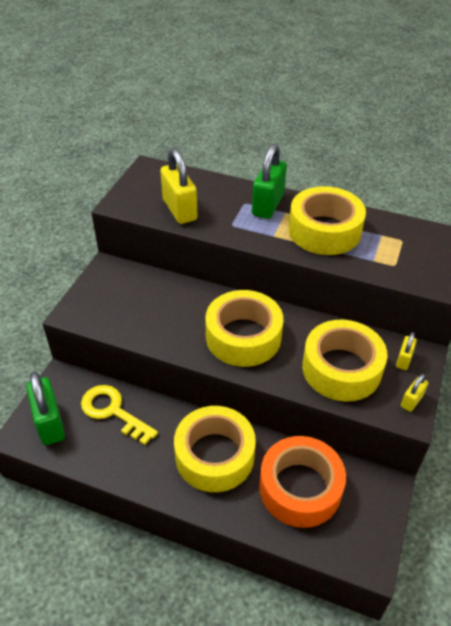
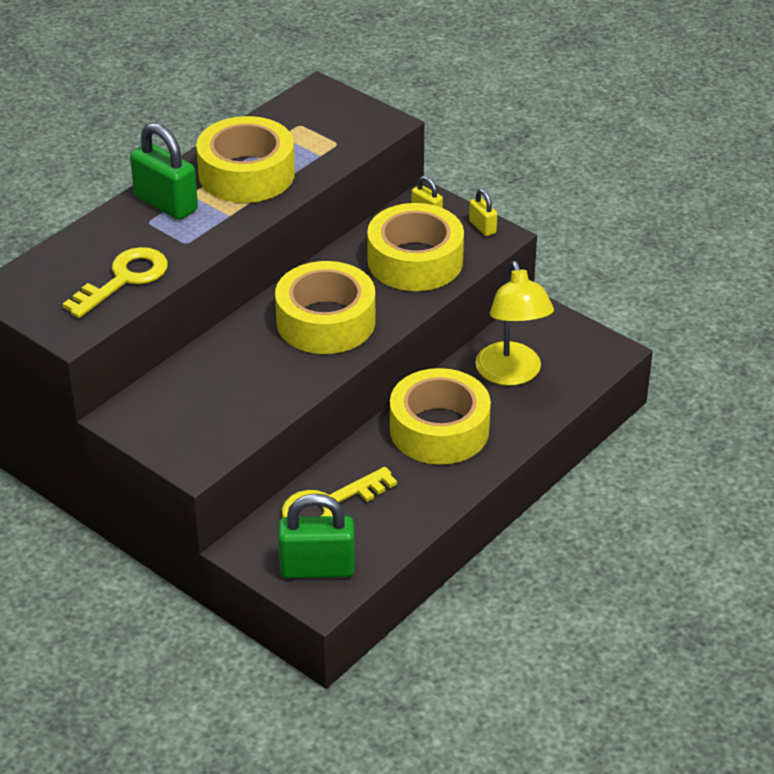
camera: 70 degrees left, 5 degrees down
(179, 210) = (124, 279): yellow padlock -> yellow key
(300, 488) = (511, 374): orange tape -> yellow lamp

